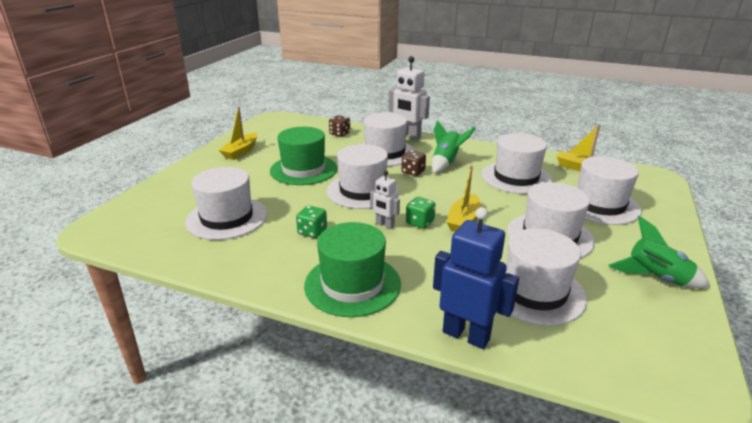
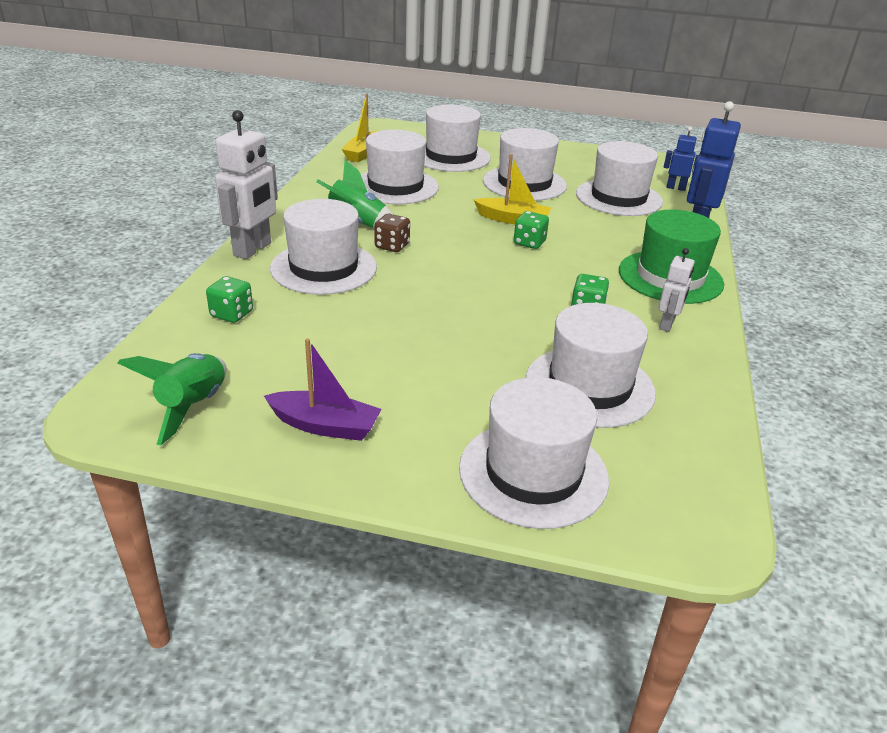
camera: 100 degrees left, 5 degrees up
(241, 151) = (325, 425): yellow boat -> purple boat
(303, 169) = (402, 336): green hat -> none
(340, 134) = (232, 314): brown dice -> green dice
(362, 191) = (462, 280): white hat -> white hat (533, 473)
(384, 225) = (545, 263): white robot -> white robot (667, 324)
(588, 350) = (676, 188): none -> blue robot
(656, 278) = (569, 155): green rocket -> green rocket (193, 407)

